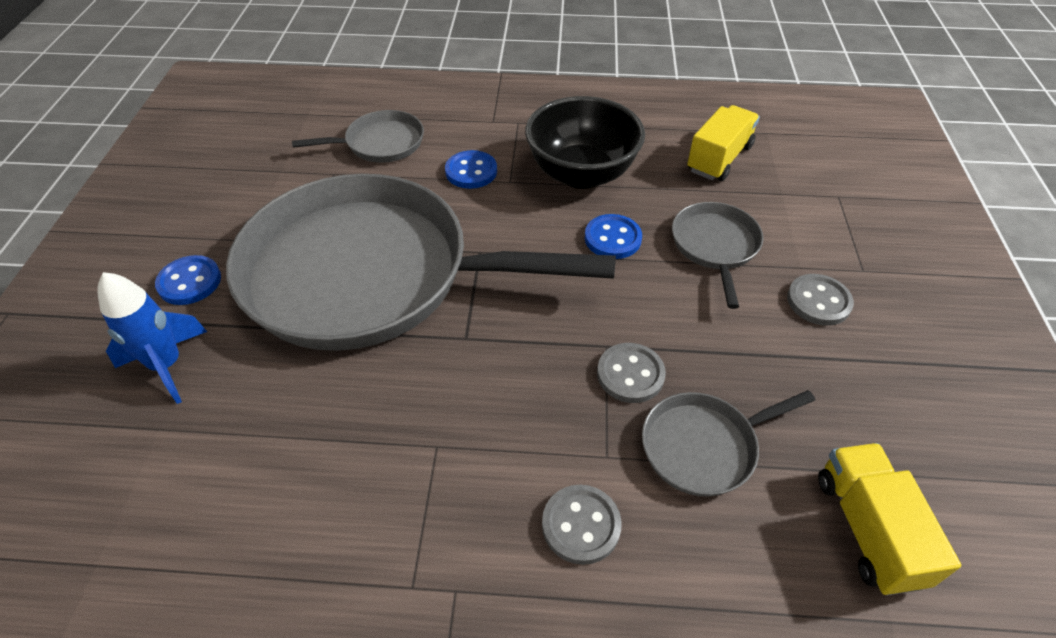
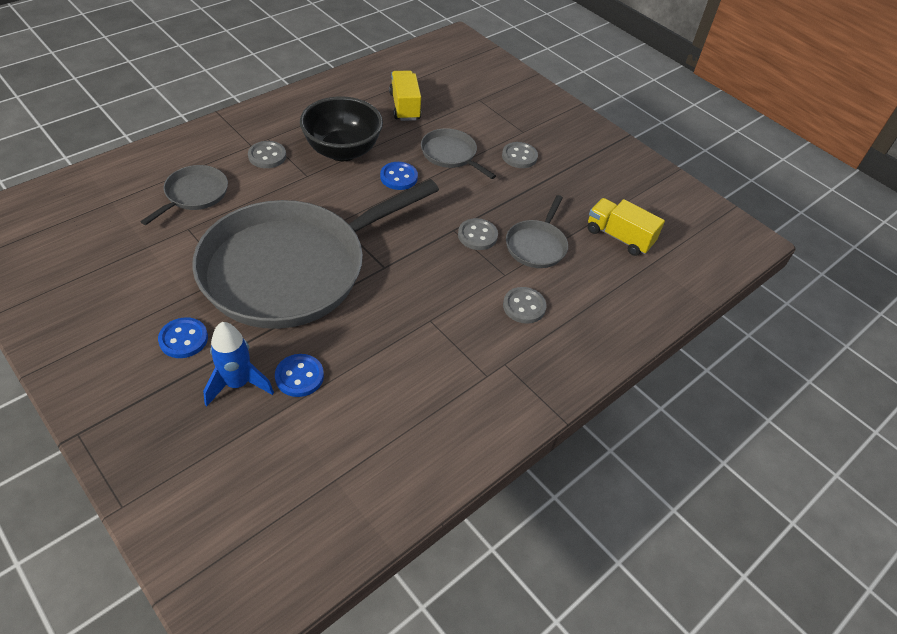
camera: 50 degrees left, 0 degrees up
(471, 171) = (277, 182): blue button -> blue button (299, 376)
(495, 140) = (267, 156): none -> grey button

